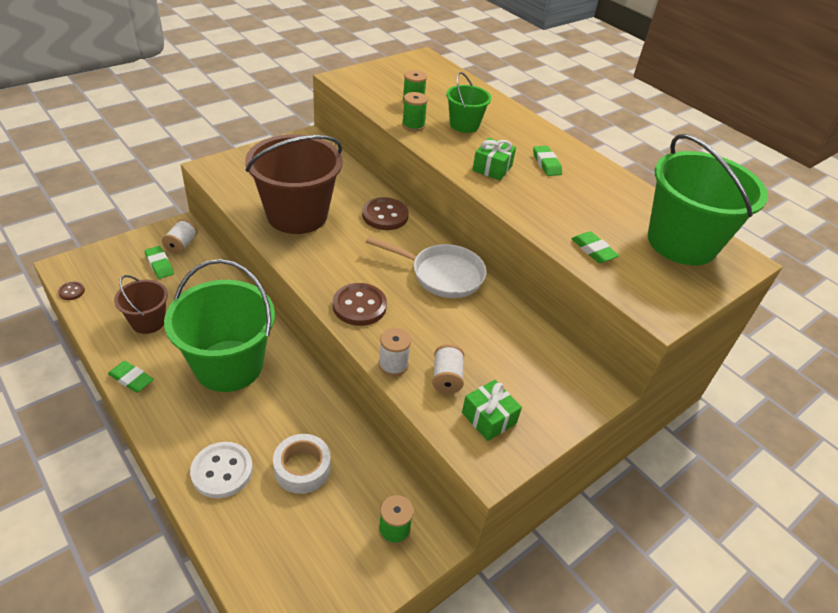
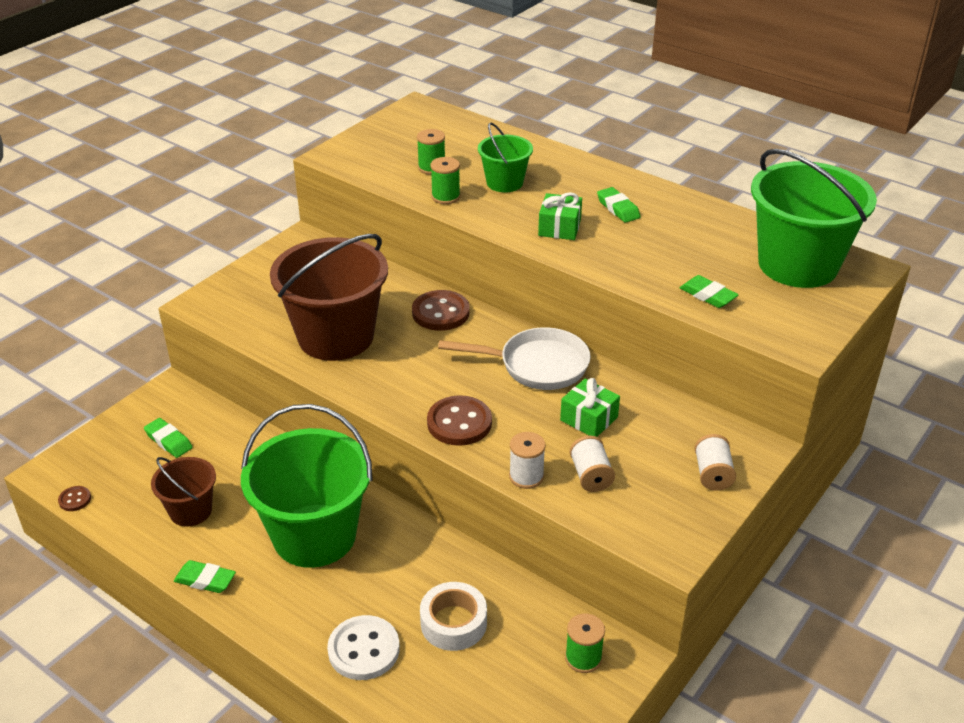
camera: 10 degrees left, 5 degrees down
(181, 245) = (184, 410): white spool -> white spool (712, 474)
(489, 418) = (653, 505): green gift -> green gift (589, 419)

